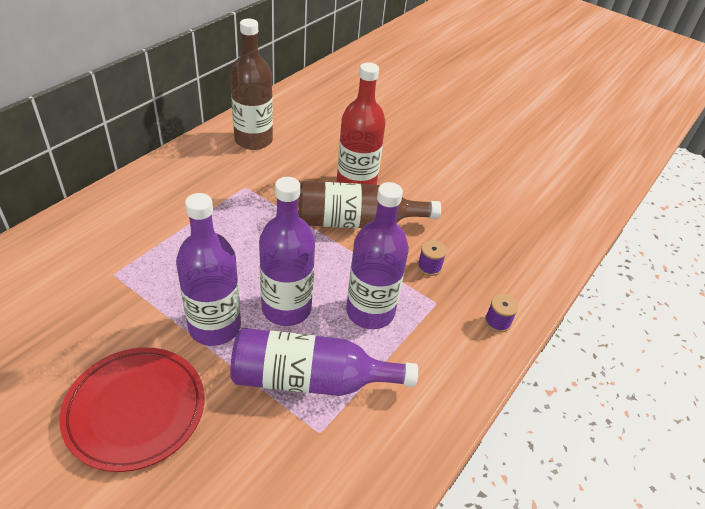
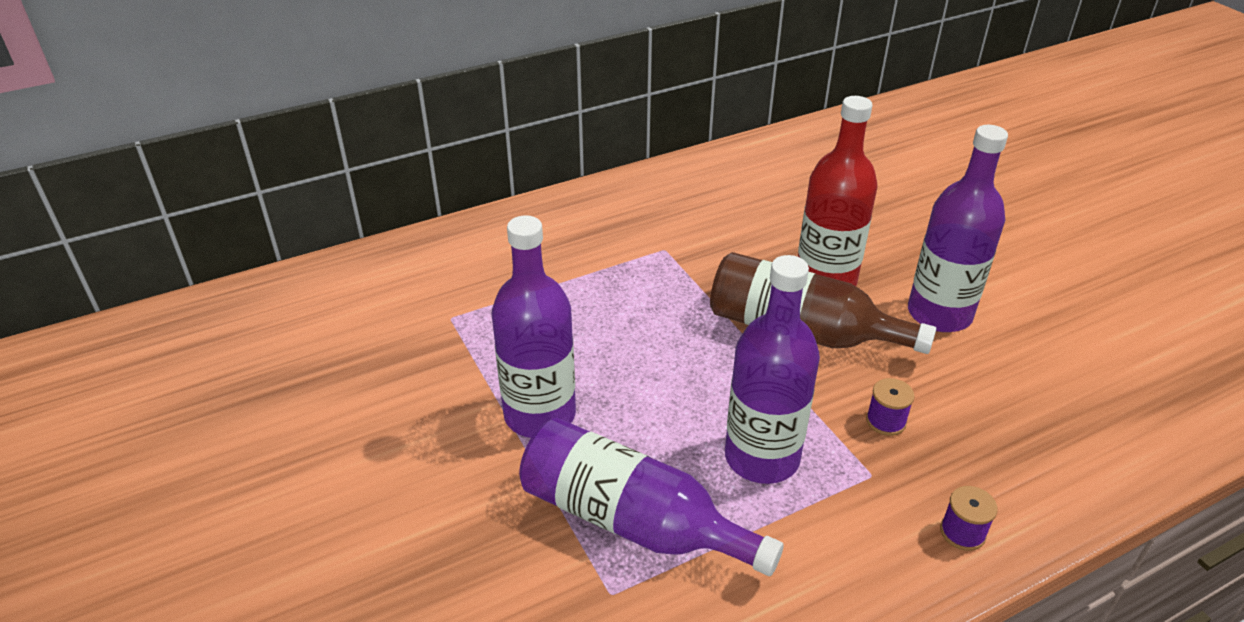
camera: 30 degrees right, 5 degrees down
(135, 410) = (398, 484): red plate -> none
(253, 140) = (705, 192): brown bottle -> none
(286, 308) = (644, 419): purple bottle -> purple bottle (939, 314)

